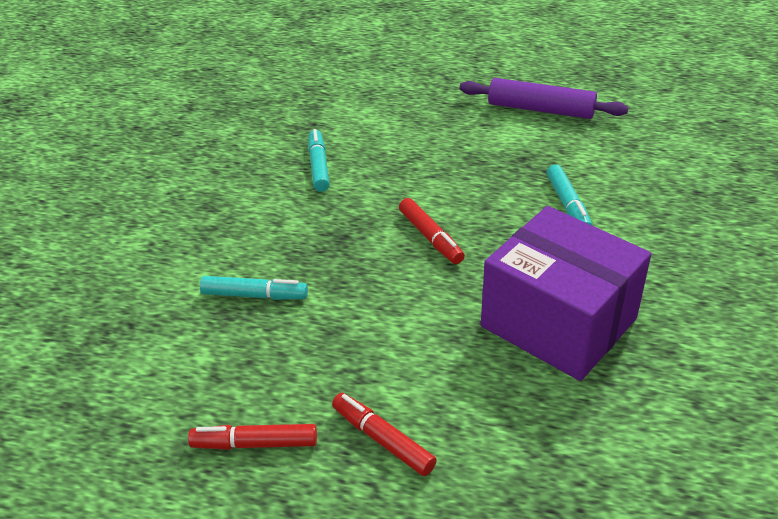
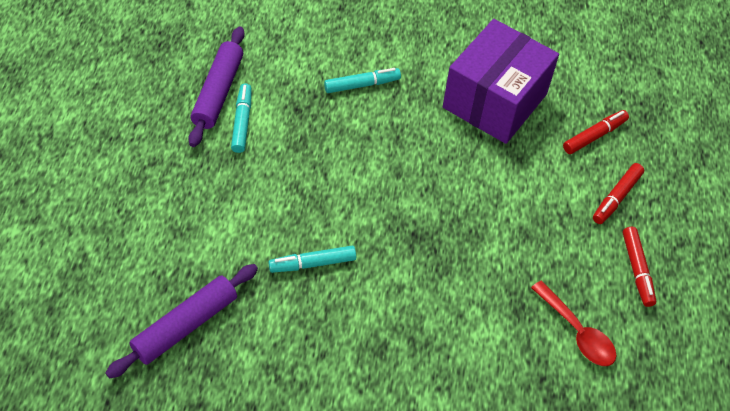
camera: 100 degrees left, 15 degrees up
(179, 364) = (577, 332): none -> red spoon
(254, 295) = (495, 292): turquoise marker -> turquoise marker (242, 122)
(267, 99) = (185, 325): none -> purple rolling pin
(430, 237) = (410, 174): red marker -> red marker (594, 136)

